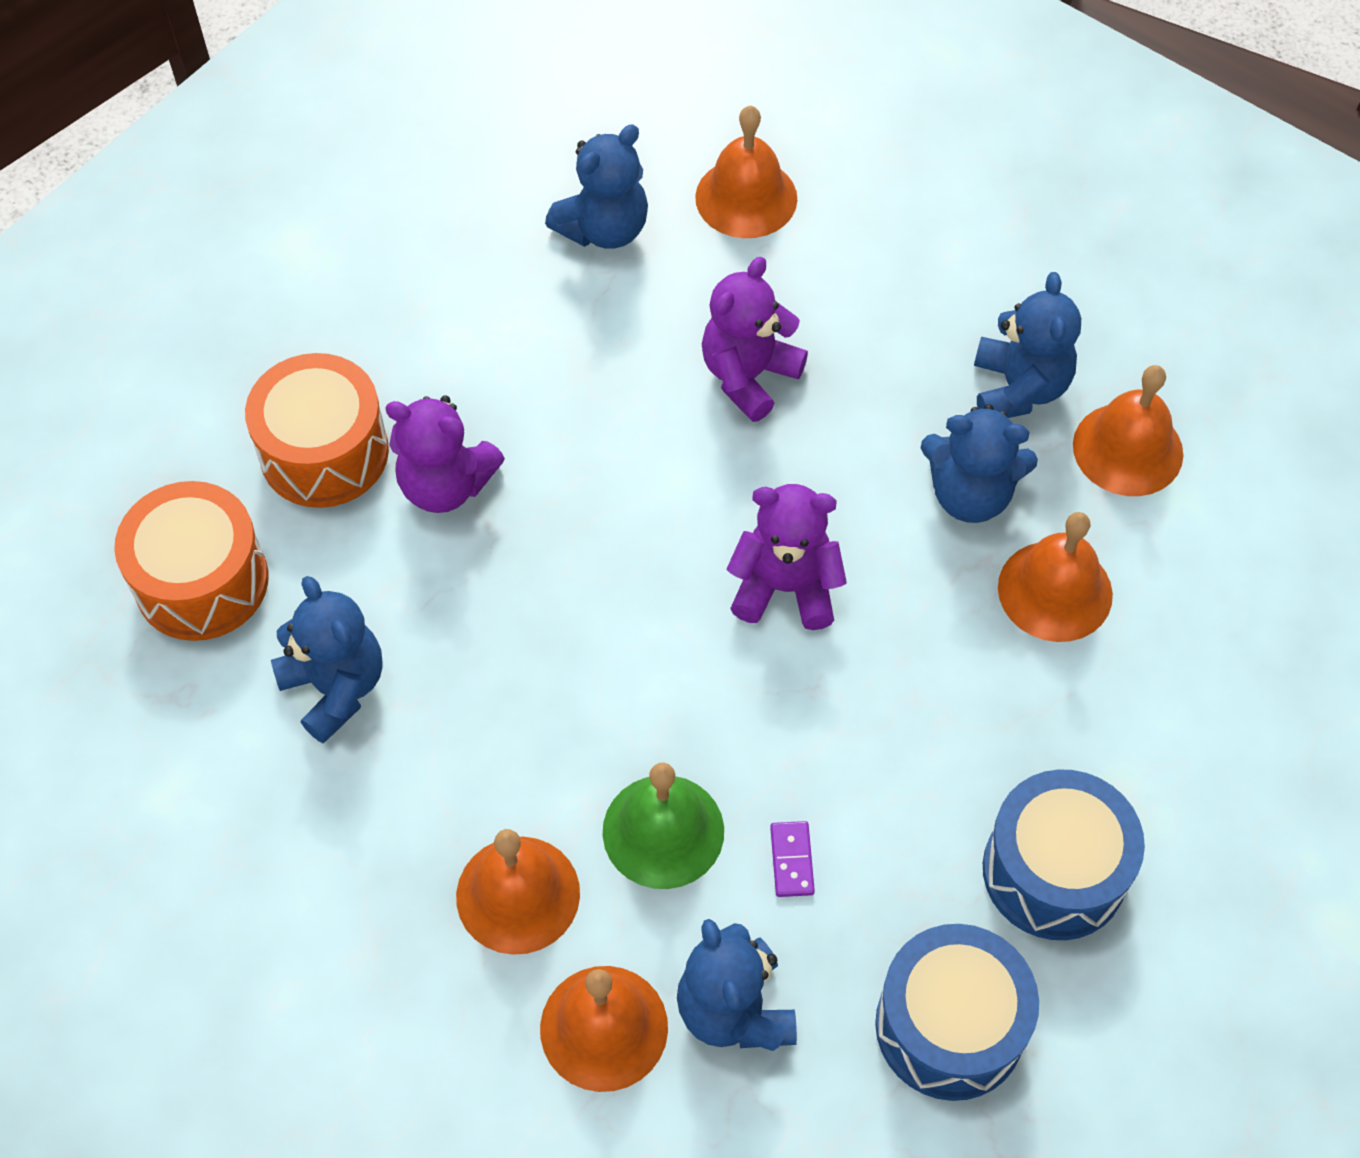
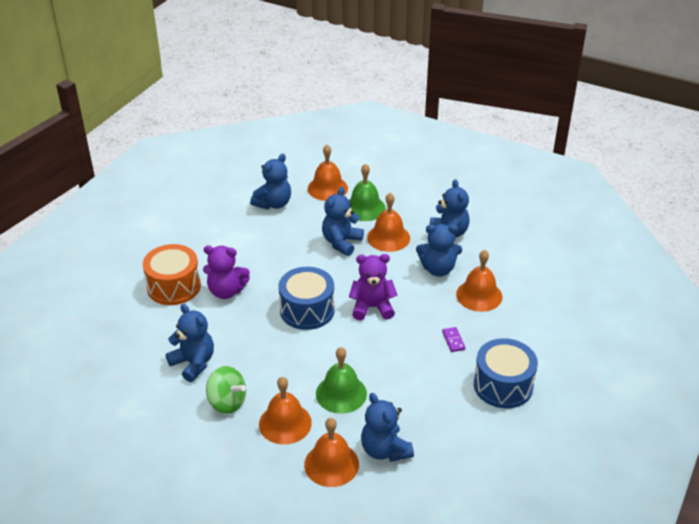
camera: 10 degrees left, 20 degrees down
(202, 581) = (130, 335): orange drum -> none
(395, 813) = (227, 402): none -> green spinning top
(748, 376) = (341, 242): purple teddy bear -> blue teddy bear
(792, 860) = (396, 396): purple domino -> purple domino (453, 340)
(826, 274) = (364, 208): none -> green bell
(949, 1026) = (474, 443): blue drum -> blue drum (307, 310)
(1128, 449) = (495, 248): orange bell -> orange bell (388, 237)

